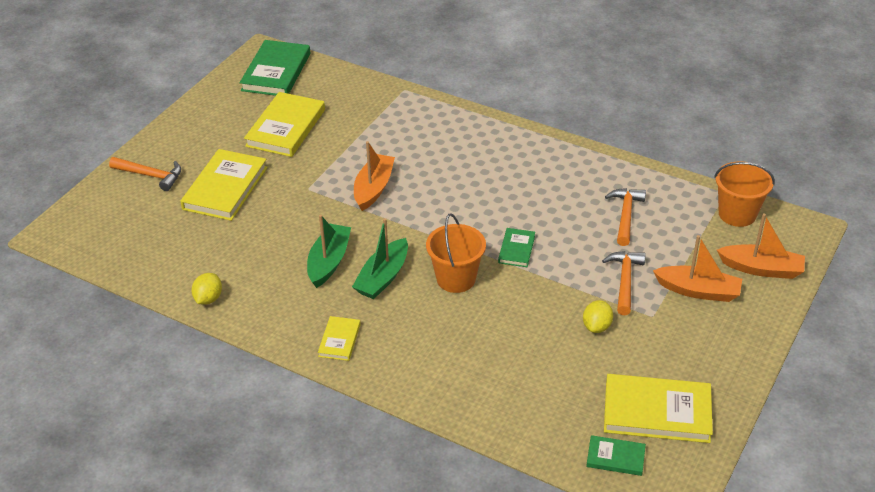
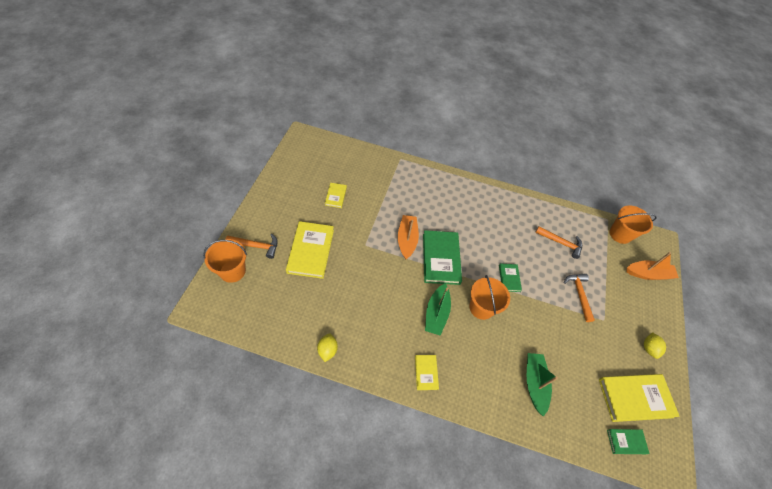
camera: 20 degrees left, 15 degrees up
(109, 200) = (232, 271): none -> orange bucket
(276, 72) = (316, 151): green book -> green book (441, 258)
(286, 128) = (336, 196): yellow book -> yellow book, size x0.51
(329, 262) = (398, 305): green boat -> green boat (534, 384)
(597, 326) = (576, 334): yellow lemon -> yellow lemon (649, 348)
(625, 215) = (561, 243): orange hammer -> orange hammer turned 120 degrees clockwise
(698, 291) = (621, 296): orange boat -> none

